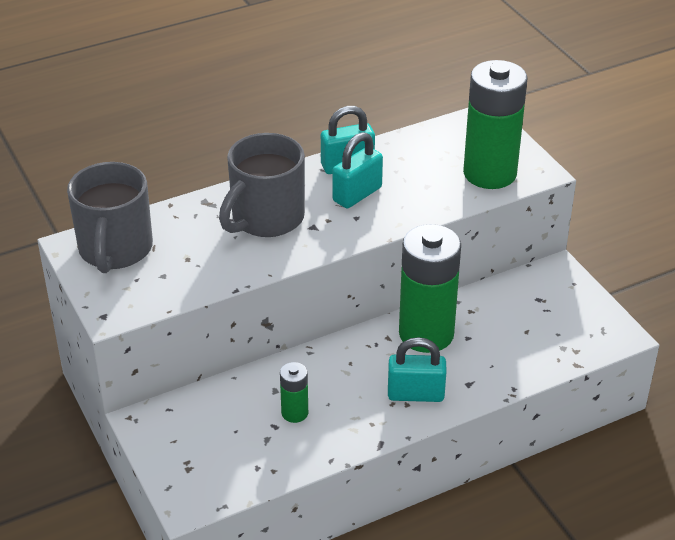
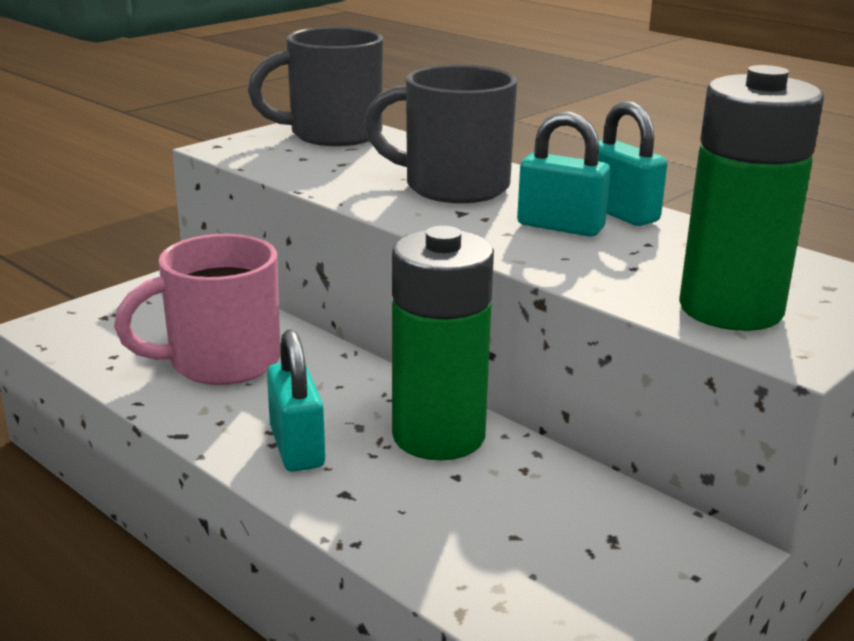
camera: 70 degrees right, 15 degrees down
(294, 413) = (220, 362): green battery -> pink mug

